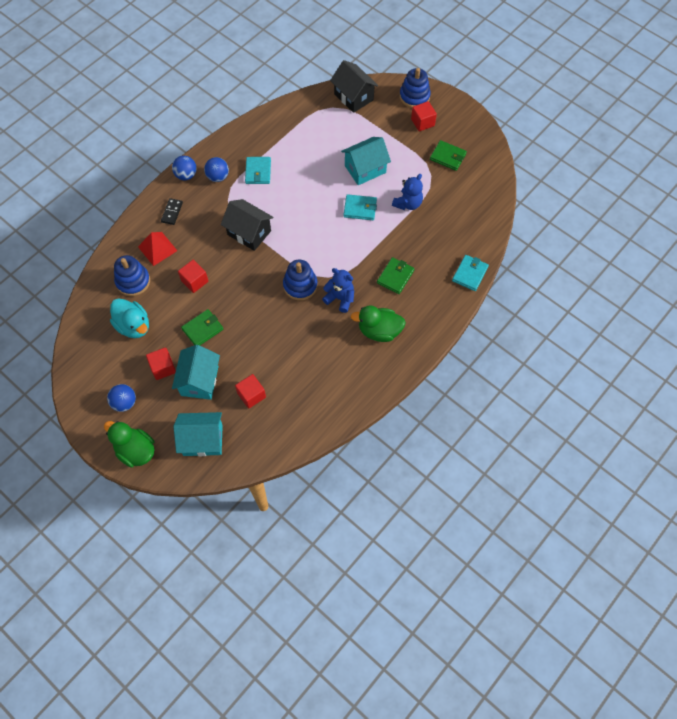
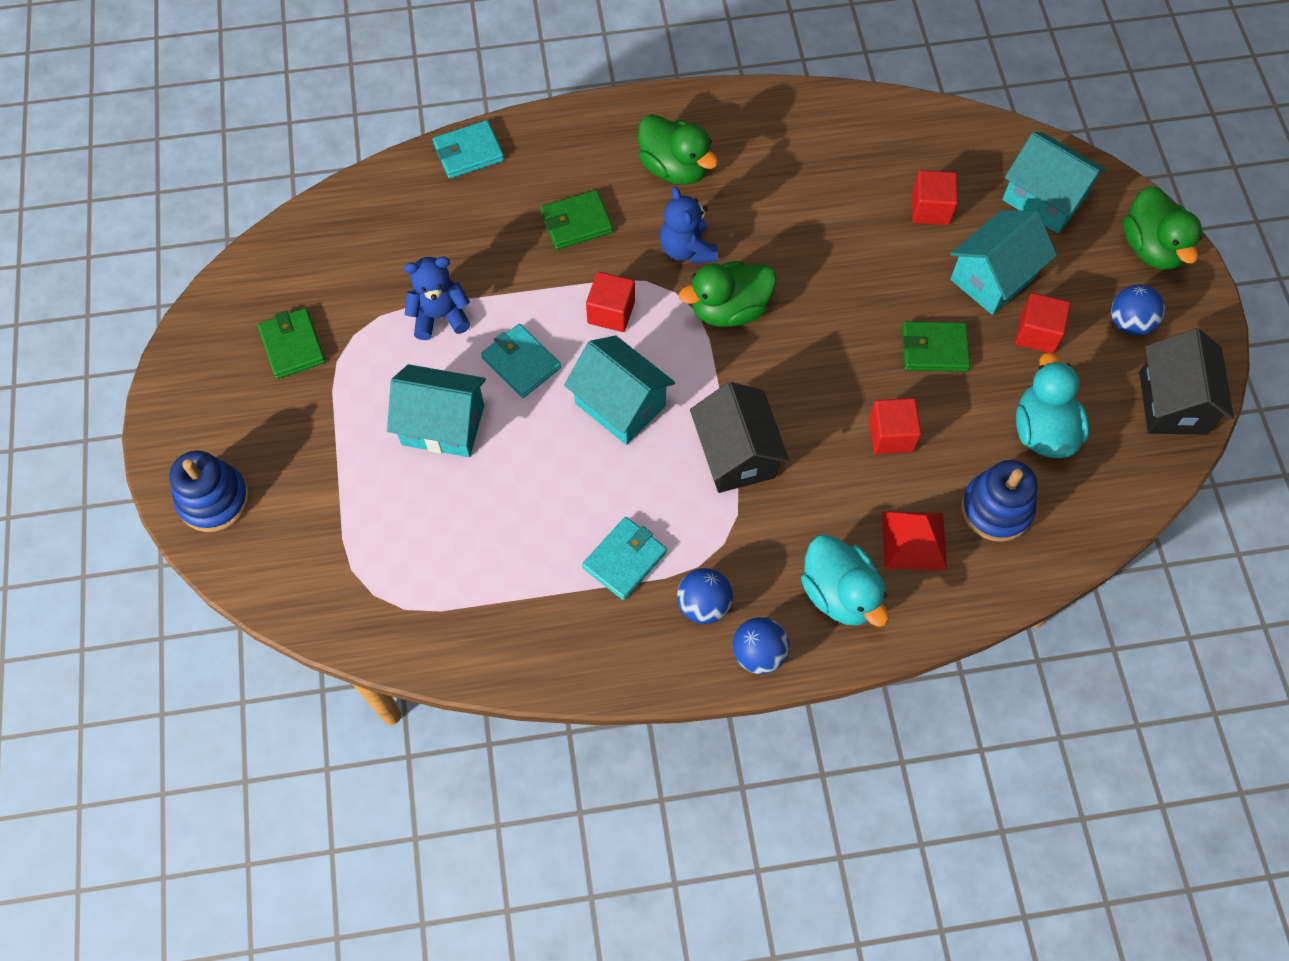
camera: 140 degrees left, 0 degrees up
(172, 212) = (839, 593): black domino -> turquoise duck
(300, 285) = (729, 309): blue stacking toy -> green duck
(308, 220) = (620, 404): none -> turquoise house
(353, 97) = (314, 585): black house -> black house (1172, 403)
(422, 122) = (259, 438): red cube -> red cube (611, 312)

